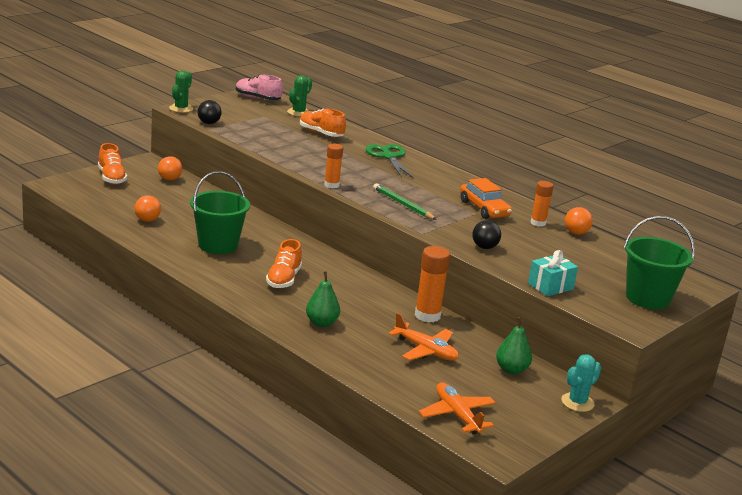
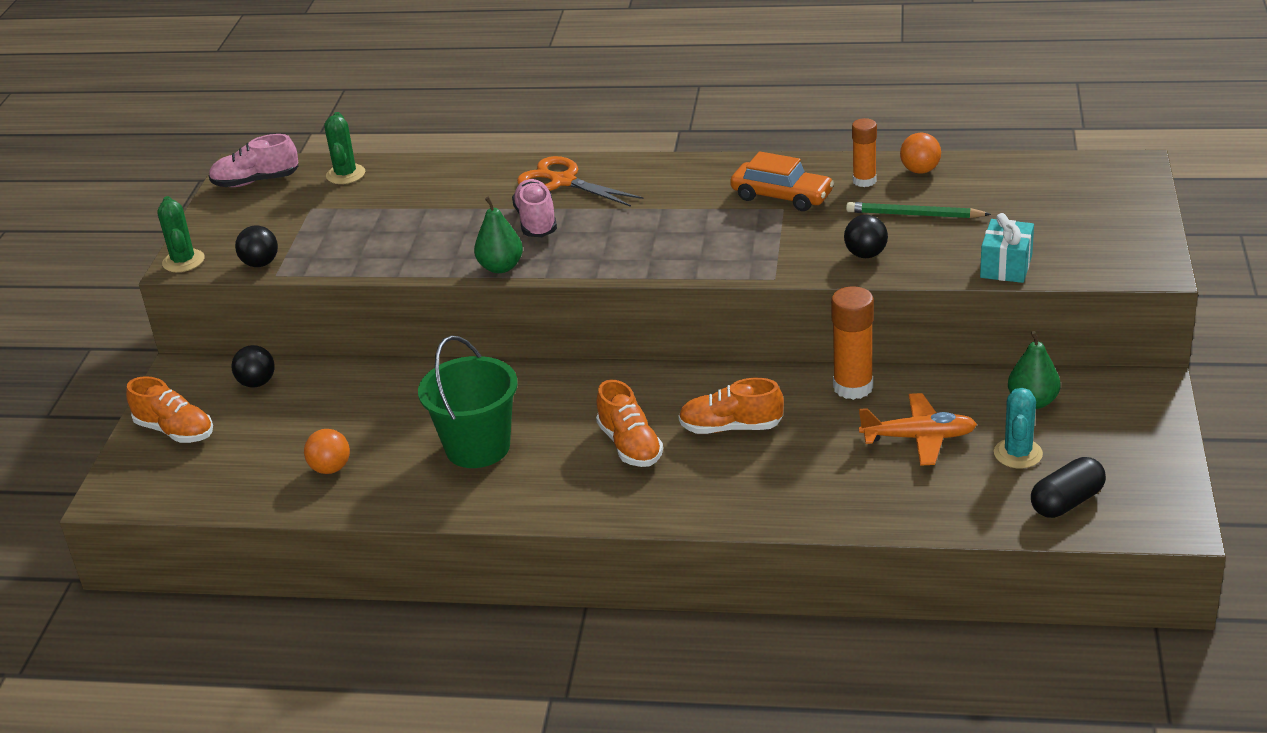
camera: 30 degrees left, 10 degrees up
(169, 179) = (257, 383): orange ball -> black ball
(321, 133) = (427, 193): orange shoe -> orange shoe (731, 427)
(321, 323) = (762, 479): green pear -> green pear (501, 267)
(331, 185) = (568, 270): orange glue stick -> none
(350, 164) = (536, 221): none -> pink shoe
(389, 157) = (563, 181): green scissors -> orange scissors
(403, 204) = (690, 247): green pencil -> green pencil (914, 215)
(457, 415) = (1067, 502): orange plane -> black capsule
(577, 402) = (1145, 399): turquoise cactus -> turquoise cactus (1018, 454)
(647, 298) = (1111, 219): green bucket -> none

